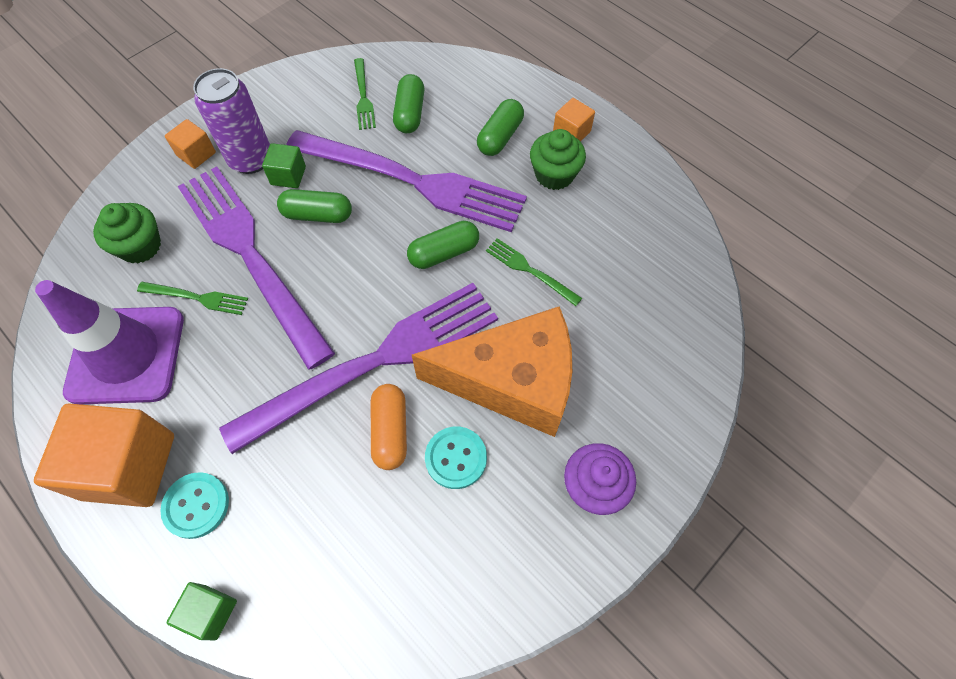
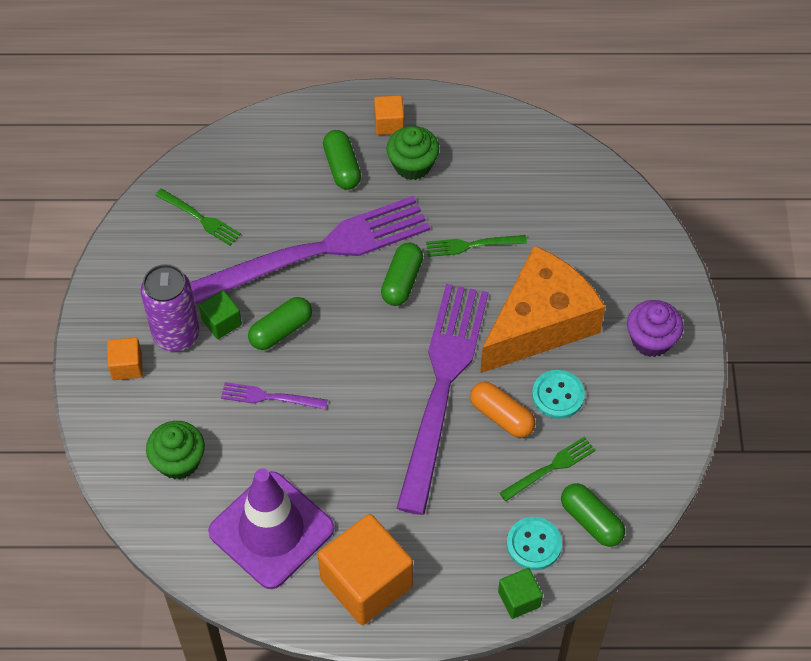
camera: 45 degrees left, 5 degrees down
(196, 505) = (438, 561): turquoise button -> turquoise button (534, 544)
(197, 298) = (270, 455): green fork -> green fork (550, 468)
(250, 255) = (269, 397): purple fork -> purple fork, size x0.41
(410, 113) = (253, 202): green capsule -> green capsule (591, 521)

